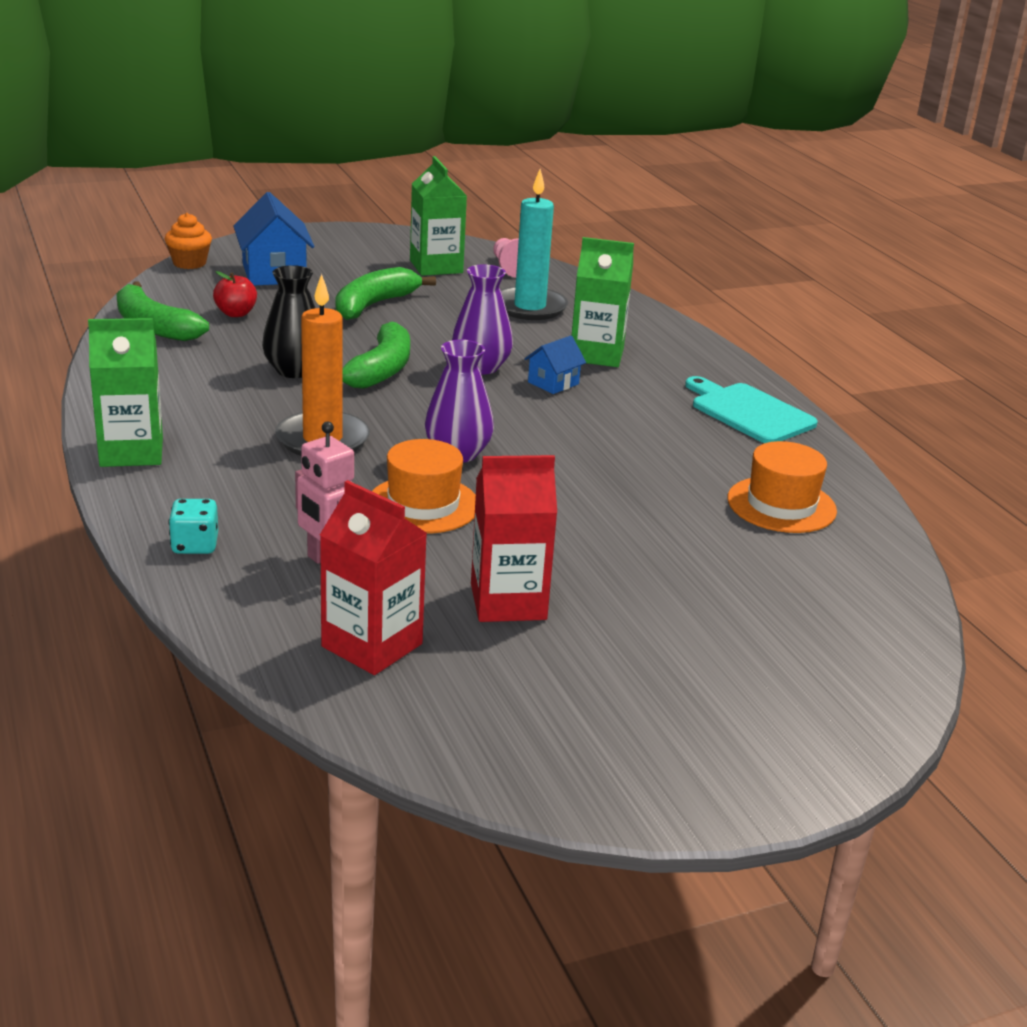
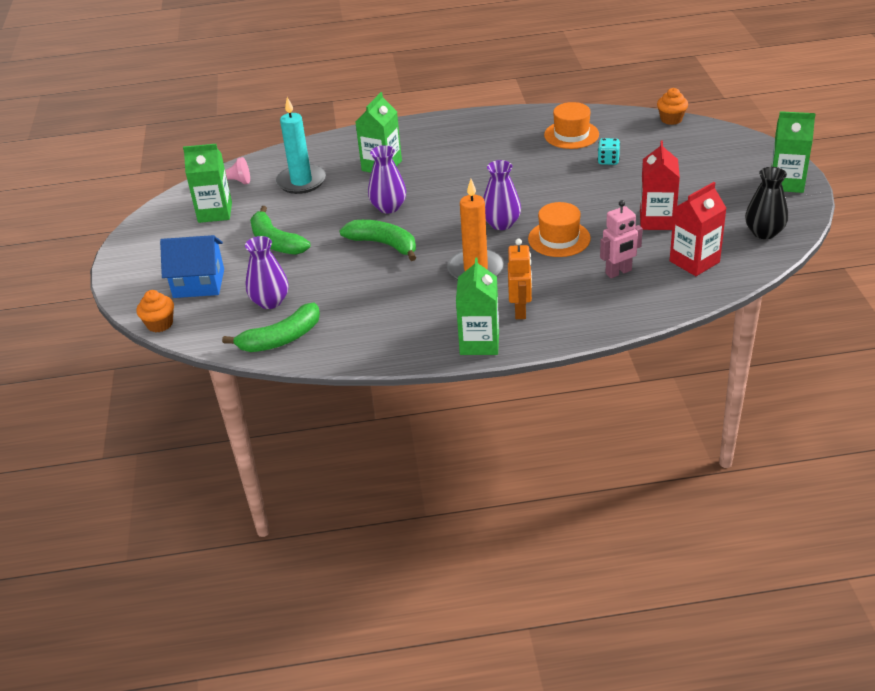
camera: 70 degrees left, 10 degrees up
(195, 545) = (596, 316): turquoise dice -> turquoise dice (608, 160)
(211, 480) = (520, 311): none -> orange robot
(236, 313) = (270, 301): red apple -> purple vase
(294, 370) = (374, 278): black vase -> black vase (764, 232)
(553, 383) = (417, 184): blue house -> none
(717, 775) = (786, 183): none -> green carton
(749, 412) = (469, 128): turquoise cutting board -> none
(914, 616) = (671, 119): none -> orange cupcake

